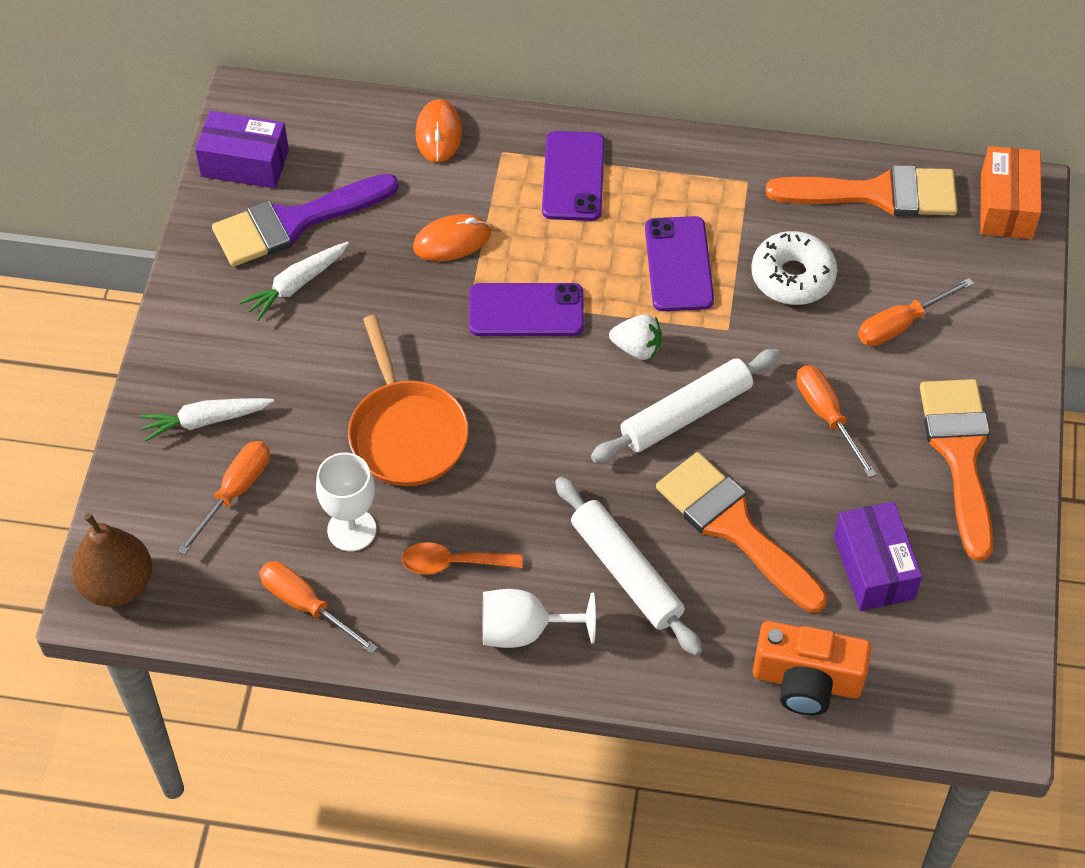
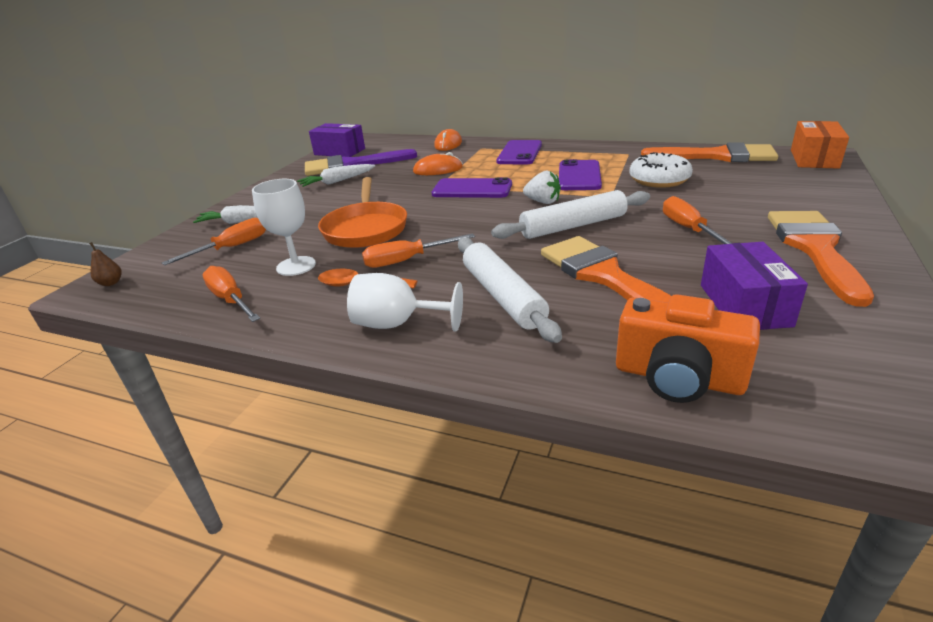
camera: 15 degrees right, 25 degrees down
(118, 584) = (111, 283): brown pear -> brown pear, size x0.43
(901, 324) = (745, 196): orange screwdriver -> orange screwdriver (407, 260)

